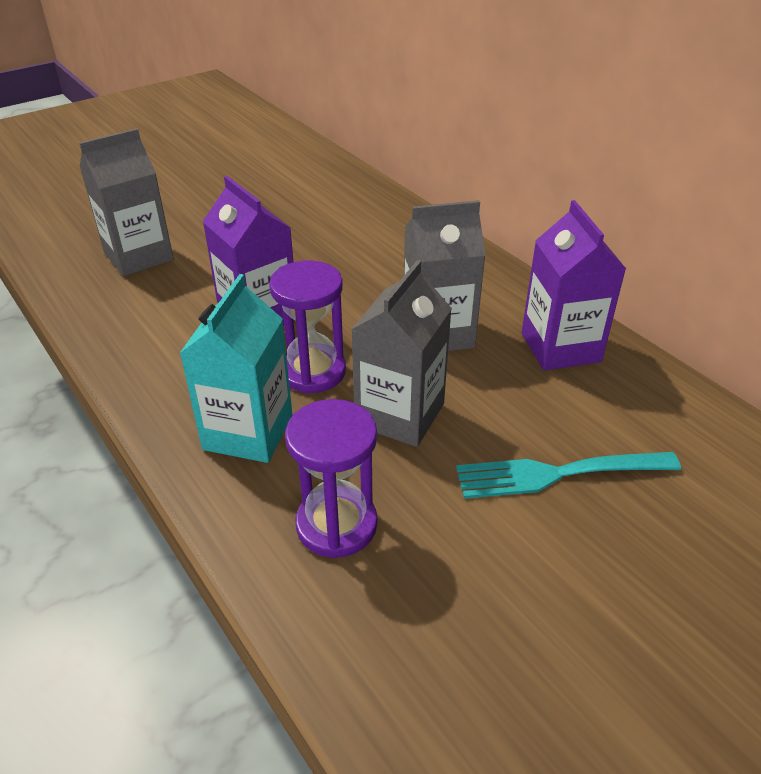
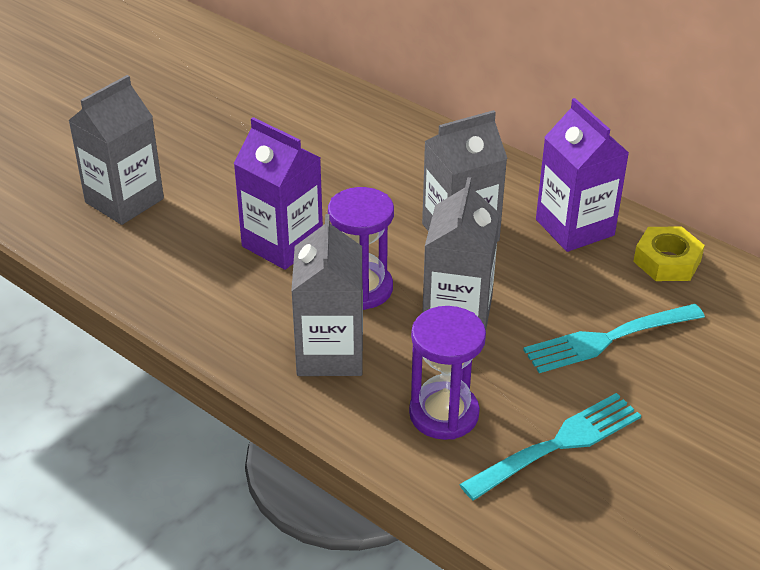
camera: 15 degrees left, 0 degrees up
(248, 432) = (330, 353): turquoise carton -> grey carton
(452, 593) = (557, 445): none -> turquoise fork
(653, 399) = (667, 261): none -> yellow nut

